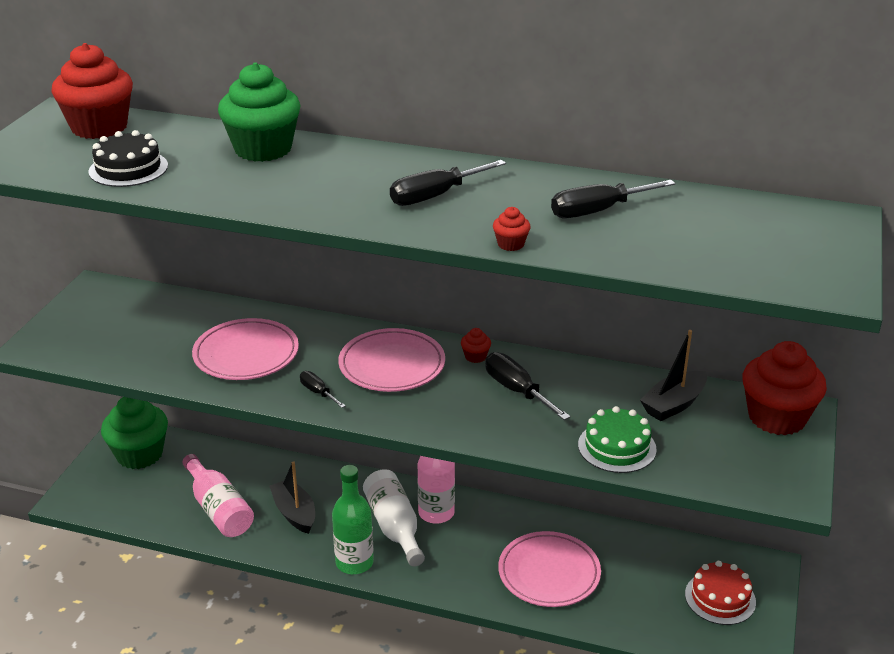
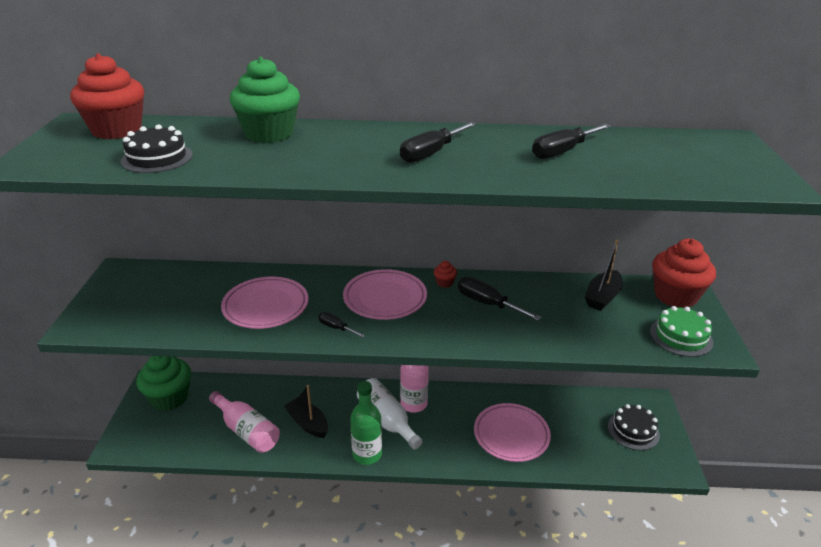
camera: 15 degrees left, 0 degrees up
(510, 244) = (516, 181): red cupcake -> none
(617, 447) = (581, 335): green cake -> green cake (681, 336)
(720, 598) = (633, 430): red cake -> black cake

